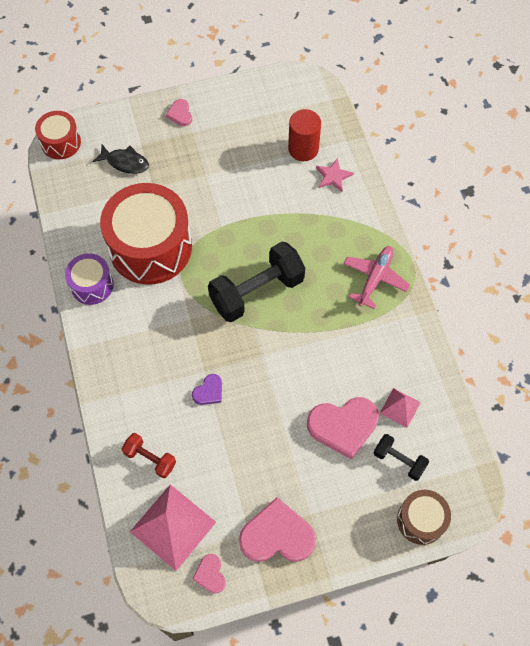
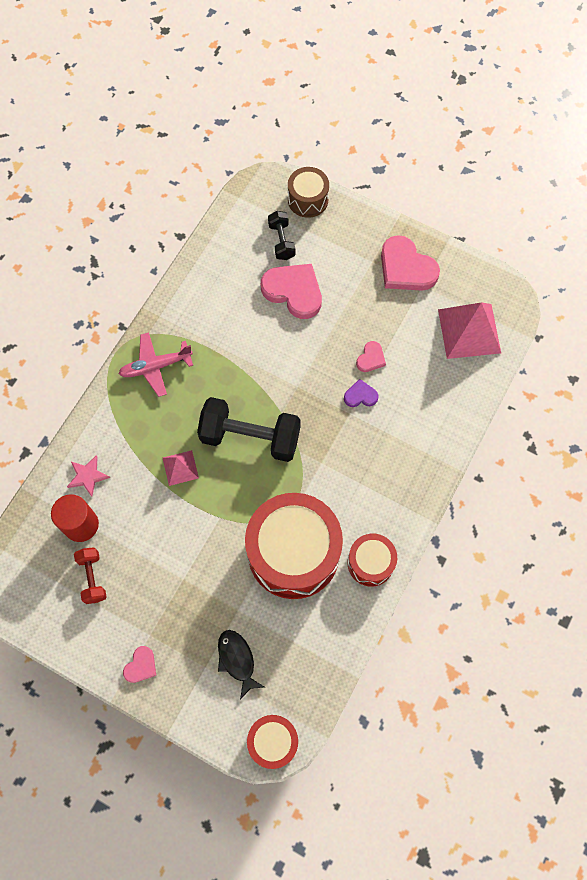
camera: 135 degrees left, 5 degrees up
(92, 285) = (370, 563): purple drum -> red drum
(150, 458) = (445, 387): red dumbbell -> red dumbbell (92, 578)
(210, 574) = (470, 283): pink heart -> pink heart (371, 358)
(400, 407) = (243, 269): pink pyramid -> pink pyramid (180, 467)

